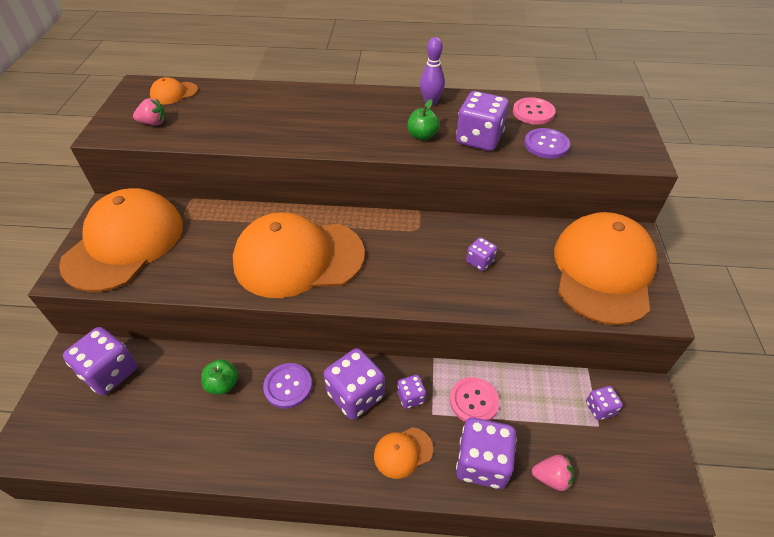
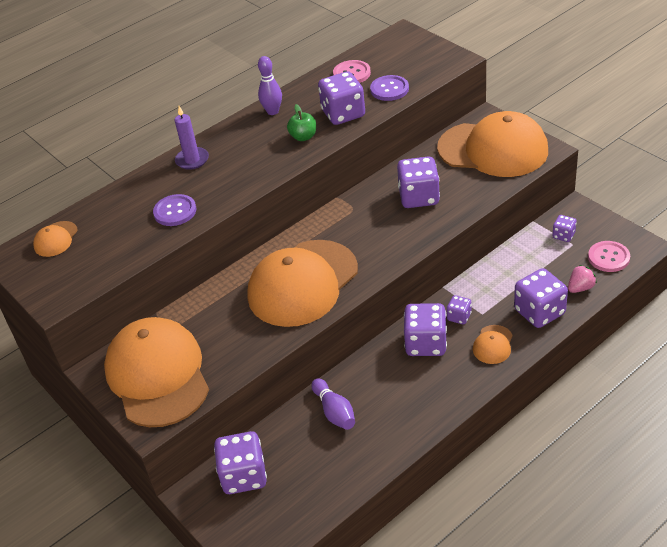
camera: 40 degrees left, 5 degrees down
(153, 123) = (83, 267): pink strawberry -> none
(223, 384) = (334, 412): green apple -> purple bowling pin
(288, 386) = (378, 376): purple button -> purple button (175, 211)
(326, 99) = (192, 160): none -> purple candle
(474, 401) = (496, 288): pink button -> pink button (608, 257)
(479, 261) = (419, 197): purple dice -> purple dice, size x1.93
(603, 271) = (493, 149): orange cap -> orange cap turned 135 degrees clockwise

